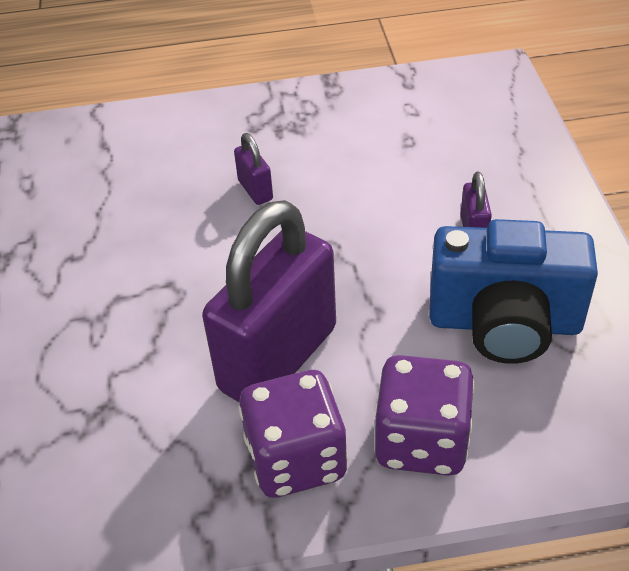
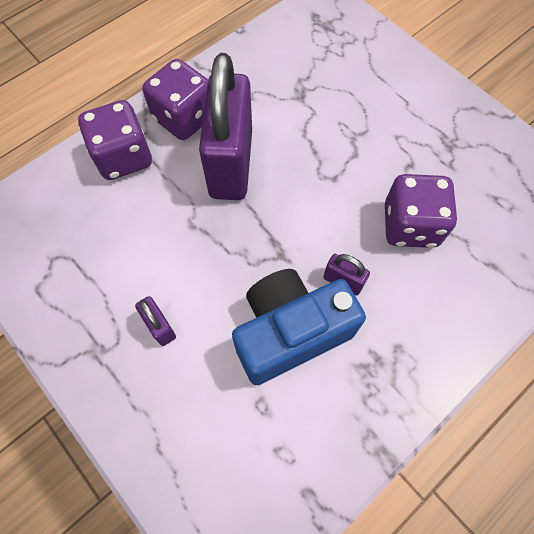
camera: 145 degrees right, 20 degrees up
(140, 204) = (410, 225): none -> purple dice
(504, 323) = (106, 255): blue camera -> blue camera (290, 333)

